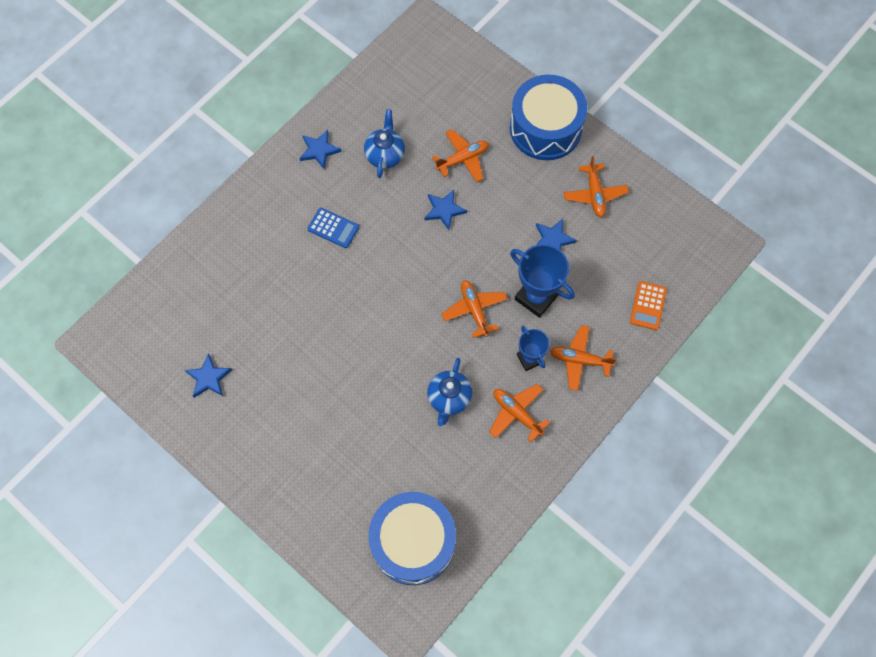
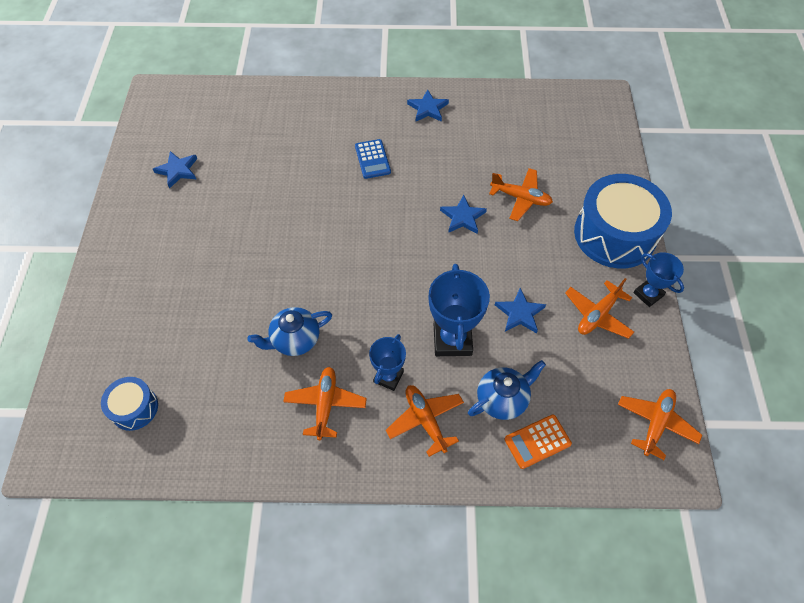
camera: 50 degrees right, 10 degrees down
(385, 155) = (468, 148): blue teapot -> blue teapot (502, 399)
(413, 542) = (134, 408): blue drum -> blue drum, size x0.49
(474, 310) = (394, 301): orange plane -> orange plane (656, 423)
(606, 151) = (648, 294): none -> blue trophy

